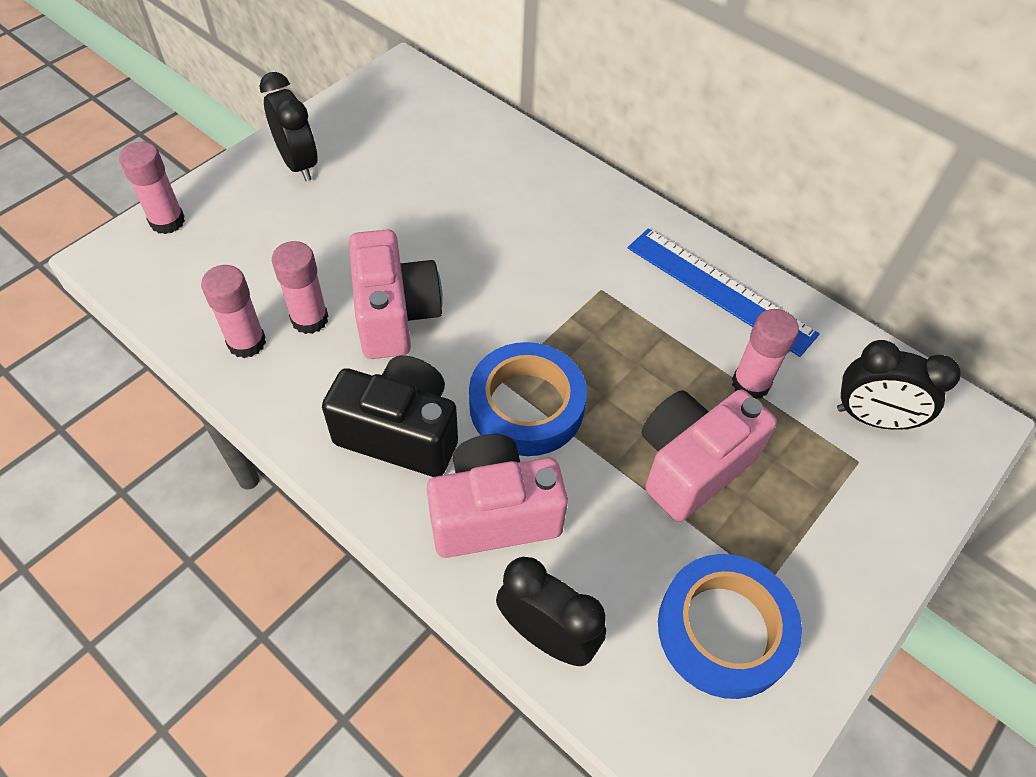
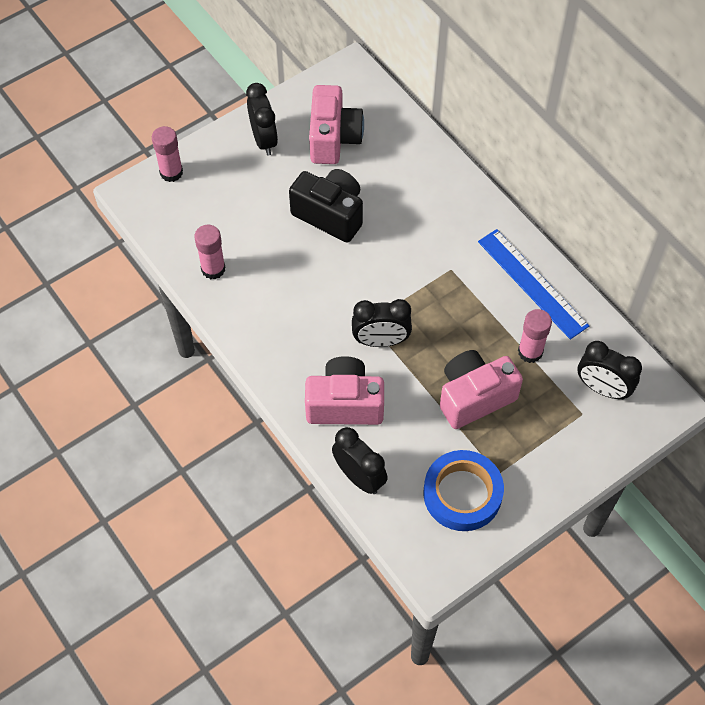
camera: 15 degrees right, 5 degrees up
(309, 319) = (255, 259): pink glue stick -> none
(395, 315) = (310, 265): pink camera -> pink camera (333, 138)
(400, 433) = (299, 344): black camera -> black camera (330, 214)
(526, 405) = (381, 341): blue tape -> black clock

